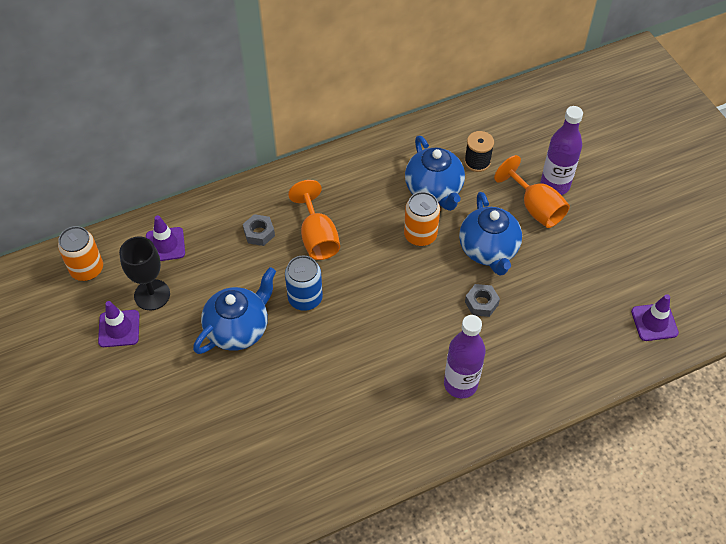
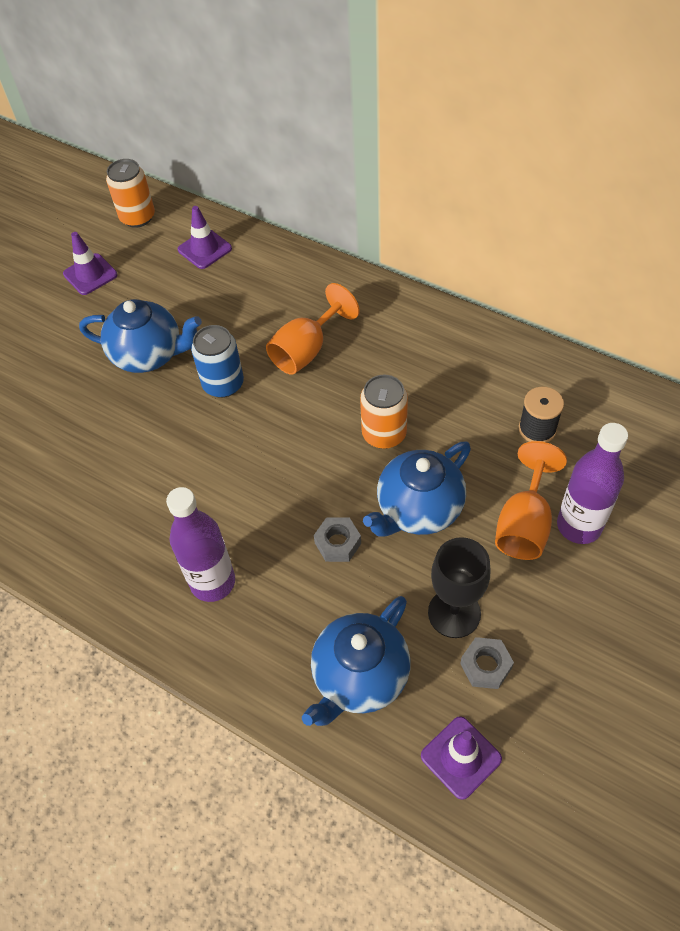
camera: 60 degrees right, 0 degrees up
(152, 295) = (142, 273): black goblet -> black goblet (454, 613)
(259, 233) = (273, 304): grey nut -> grey nut (485, 666)
(434, 190) = (457, 412): blue teapot -> blue teapot (359, 677)

